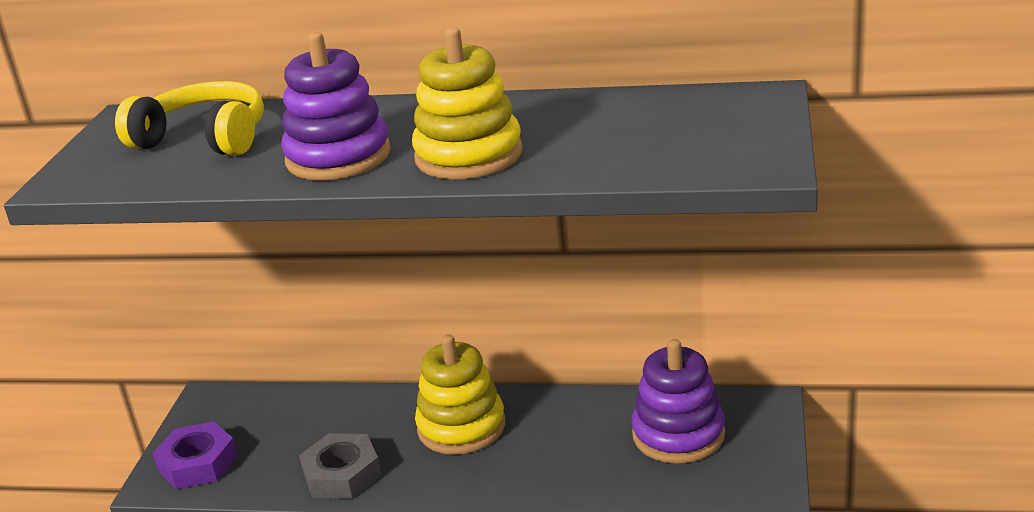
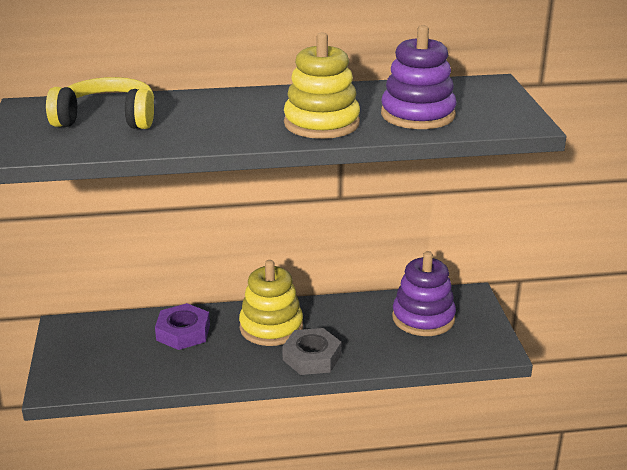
camera: 20 degrees left, 0 degrees up
(198, 463) = (80, 371): purple nut -> purple nut (183, 332)
(338, 157) = (225, 127): purple stacking toy -> purple stacking toy (418, 115)
(342, 474) = (198, 367): grey nut -> grey nut (312, 357)

